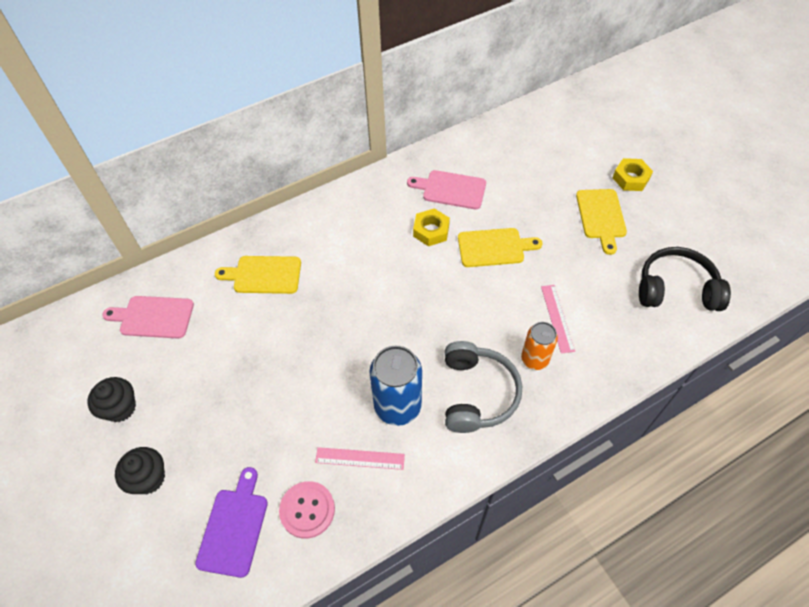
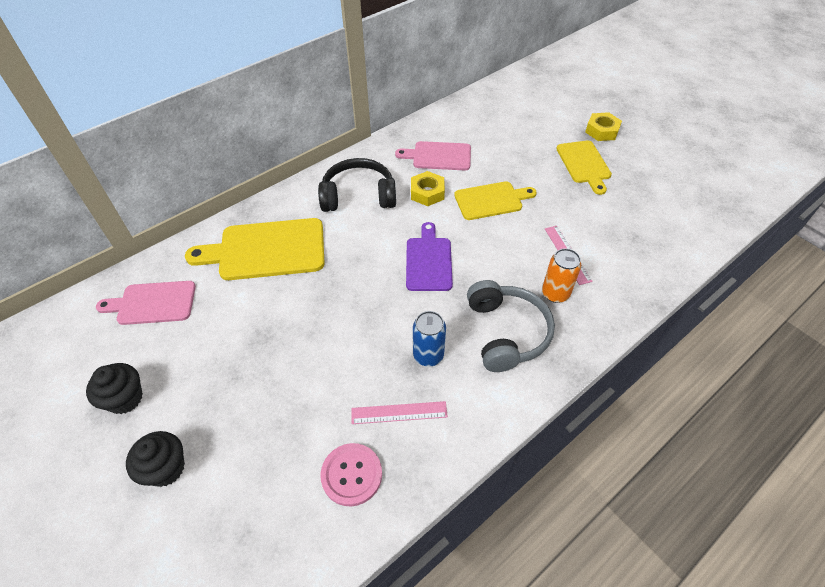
camera: 10 degrees left, 5 degrees down
(234, 527) = (272, 506): purple cutting board -> purple cutting board (428, 261)
(263, 275) = (266, 250): yellow cutting board -> yellow cutting board, size x1.56
(397, 406) = (428, 355): blue can -> blue can, size x0.62
(676, 289) = (670, 216): black headphones -> black headphones (358, 196)

